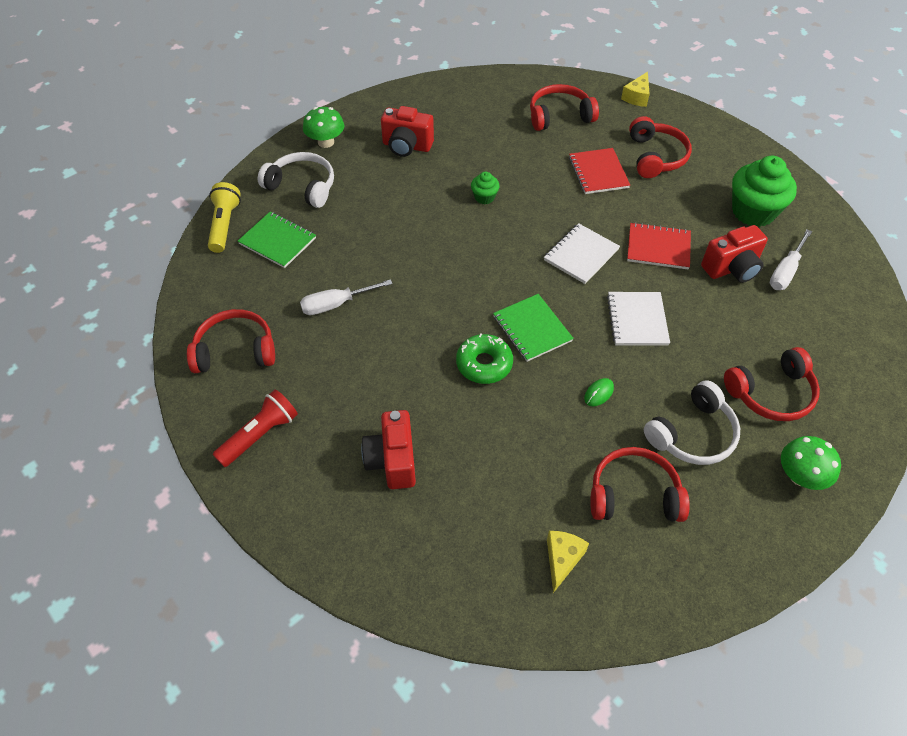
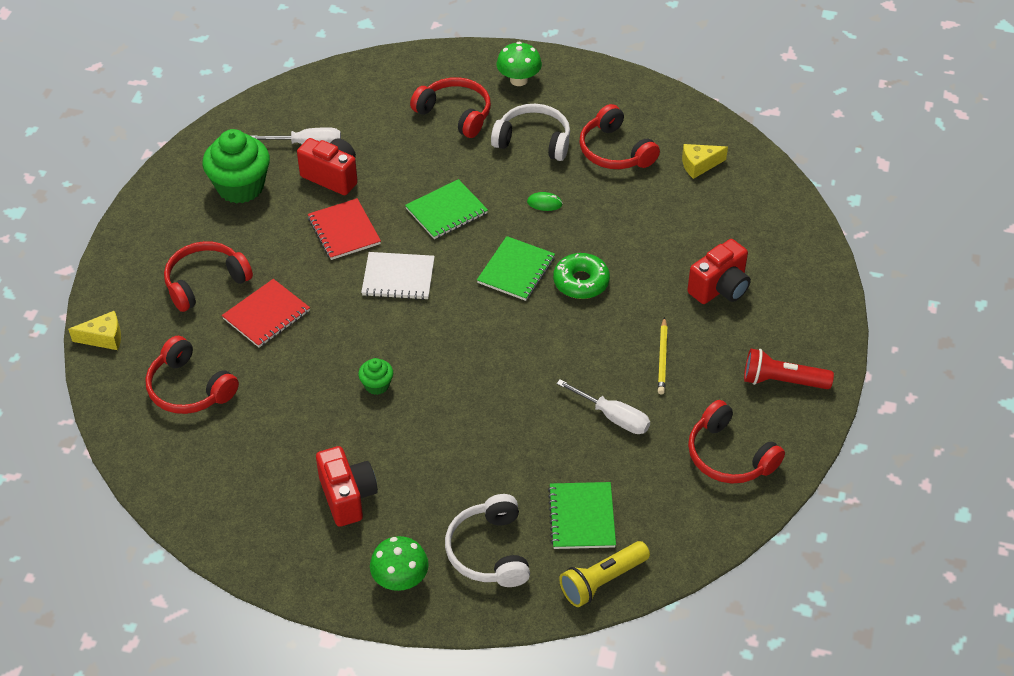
camera: 125 degrees left, 5 degrees down
(359, 368) = (662, 358): none -> yellow pencil
(637, 320) = (446, 211): white notebook -> green notebook

